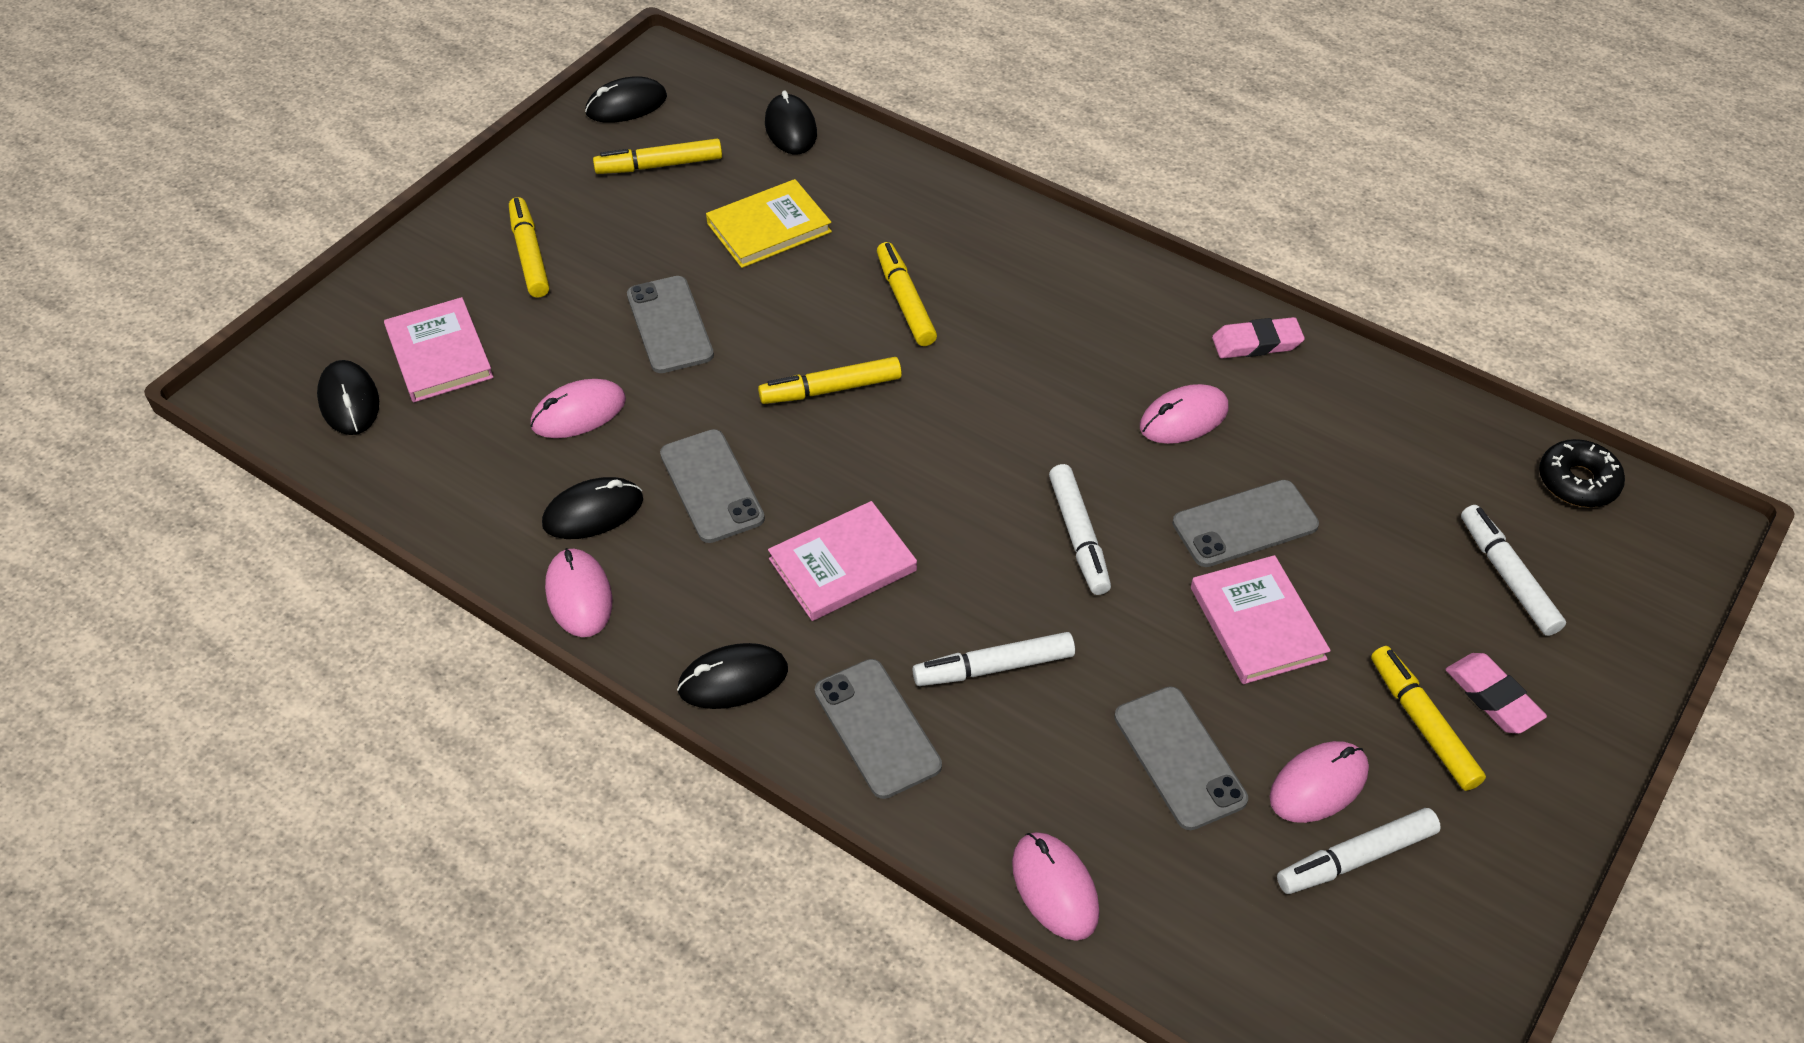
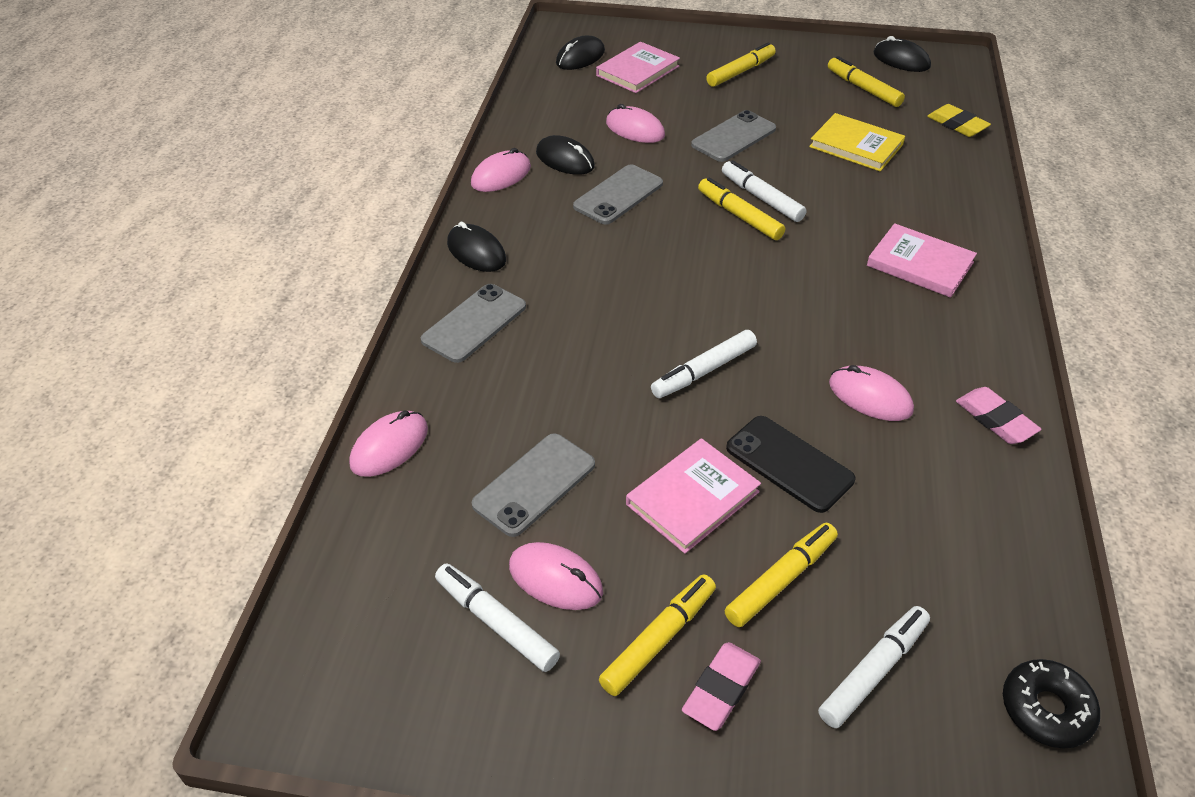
camera: 65 degrees right, 5 degrees down
(790, 128) = (957, 125): black mouse -> yellow eraser
(843, 565) = (595, 267): pink book -> pink book (920, 264)
(905, 301) = (850, 222): yellow marker -> yellow marker (781, 580)
(994, 667) = (556, 362): white marker -> white marker (761, 198)
(1245, 524) = (789, 464): grey phone -> black phone

